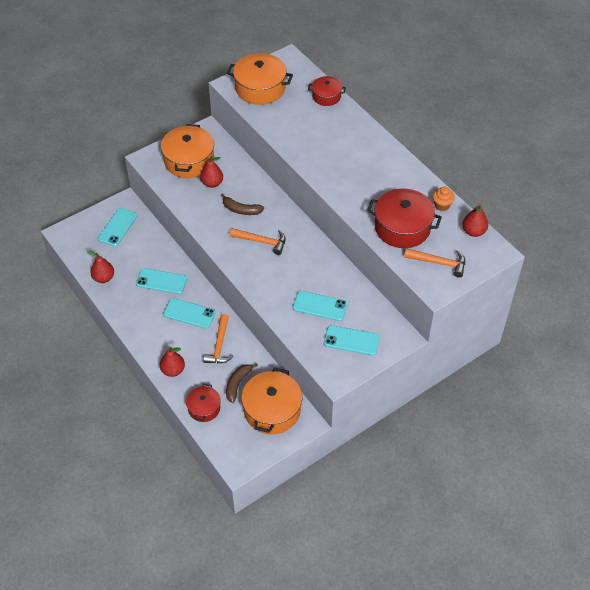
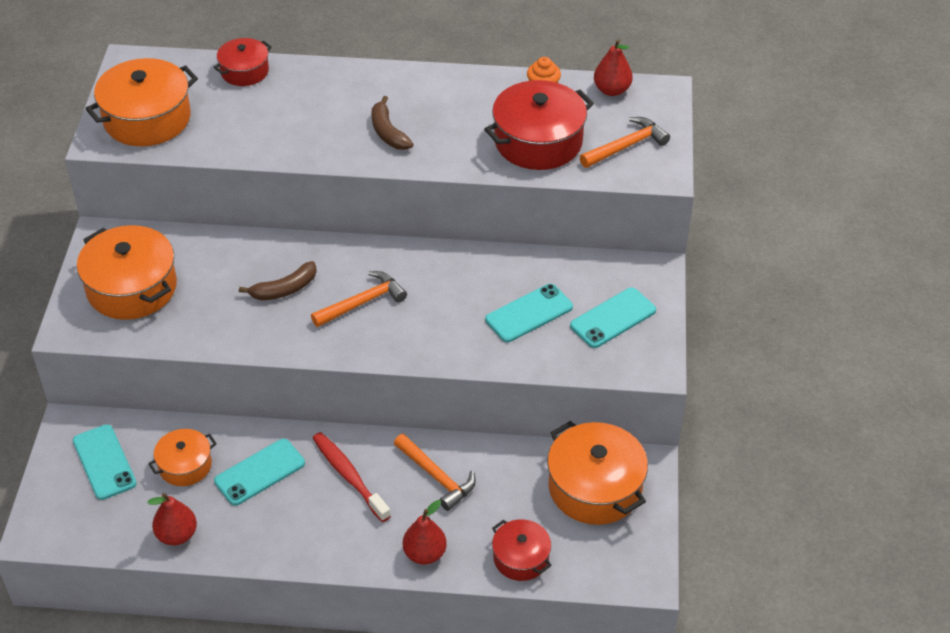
camera: 50 degrees left, 5 degrees down
(141, 254) = (185, 465): none -> orange pot
(189, 313) = (349, 476): turquoise phone -> red toothbrush
(212, 183) = (202, 289): red pear -> none
(237, 384) = (518, 497): brown banana -> brown banana (388, 132)

